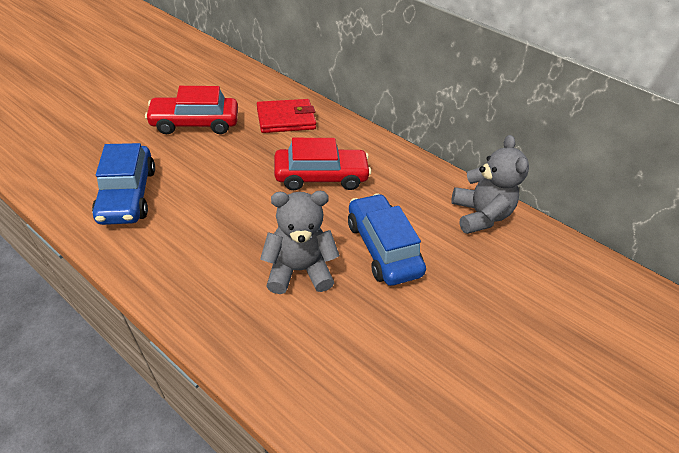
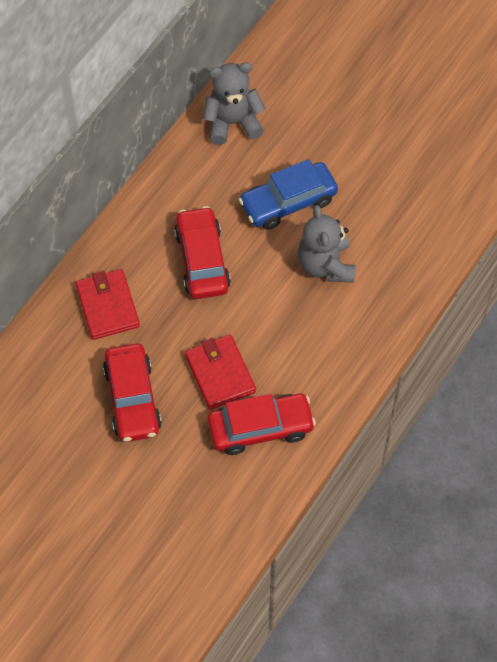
camera: 90 degrees left, 15 degrees up
(128, 194) = (260, 428): blue car -> red car
(197, 174) = (220, 374): none -> red wallet

